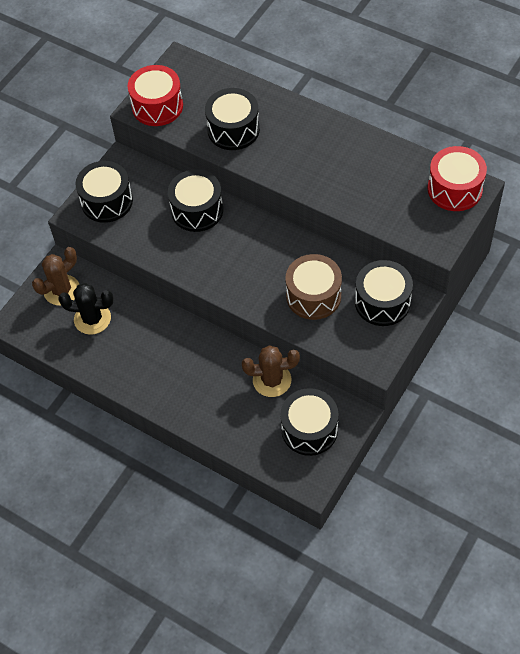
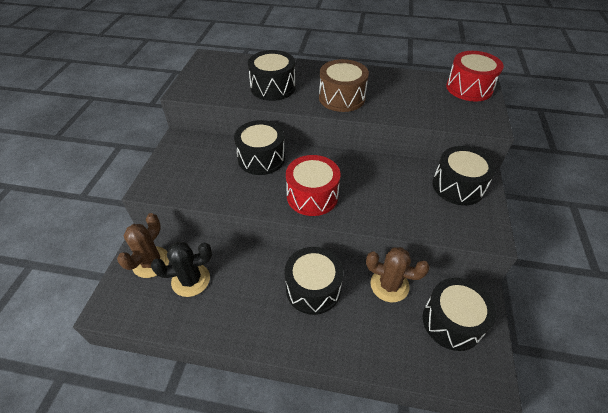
camera: 25 degrees left, 10 degrees down
(107, 201) = (176, 170): black drum -> black drum (313, 289)
(157, 106) = (200, 85): red drum -> red drum (312, 196)
(272, 380) = (389, 285): brown cactus -> brown cactus turned 45 degrees clockwise
(313, 296) = (399, 197): brown drum -> brown drum (341, 98)

